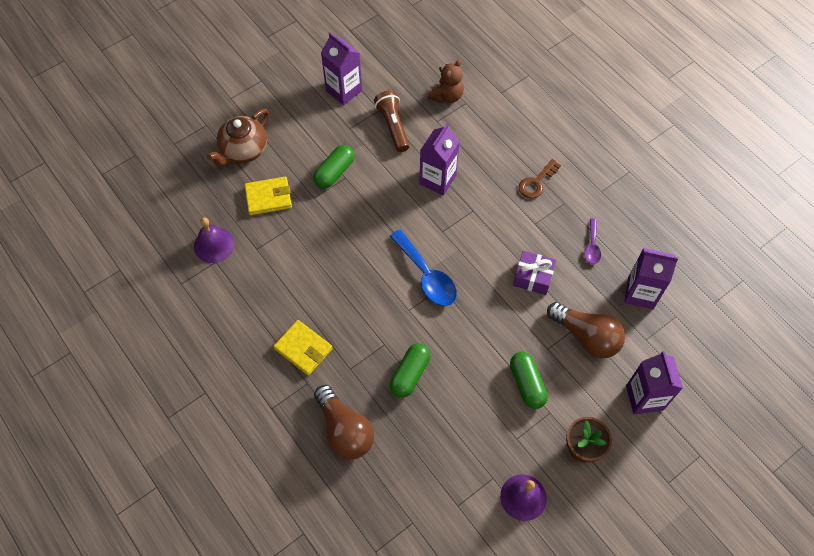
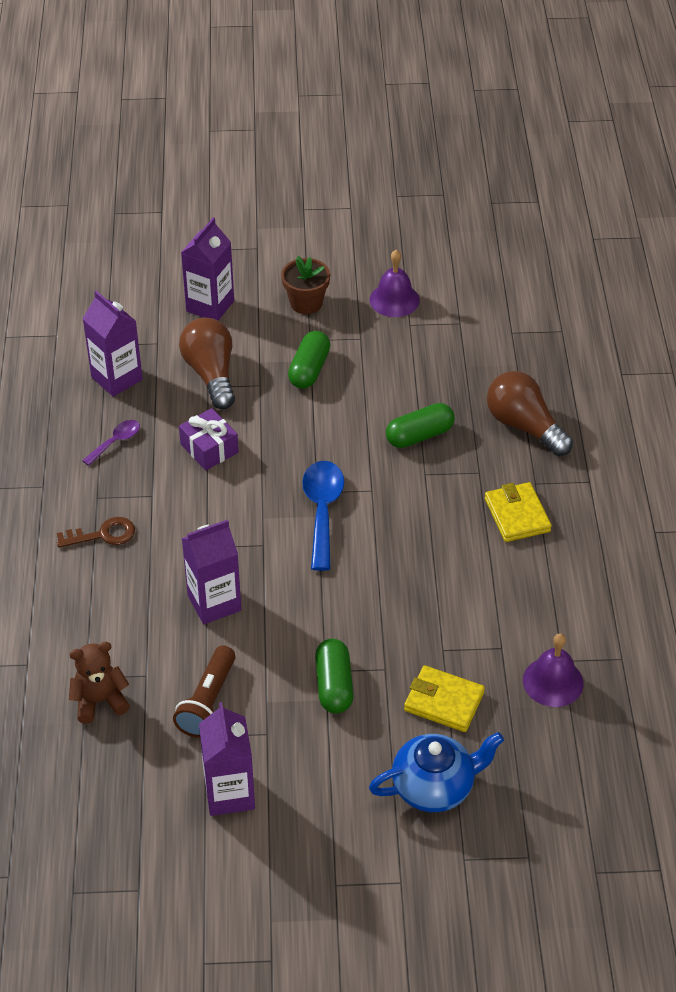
camera: 145 degrees left, 15 degrees down
(243, 150) = (434, 787): brown teapot -> blue teapot
(334, 172) = (334, 685): green capsule -> green capsule turned 75 degrees counterclockwise
(344, 430) = (524, 426): brown light bulb -> brown light bulb turned 45 degrees counterclockwise

